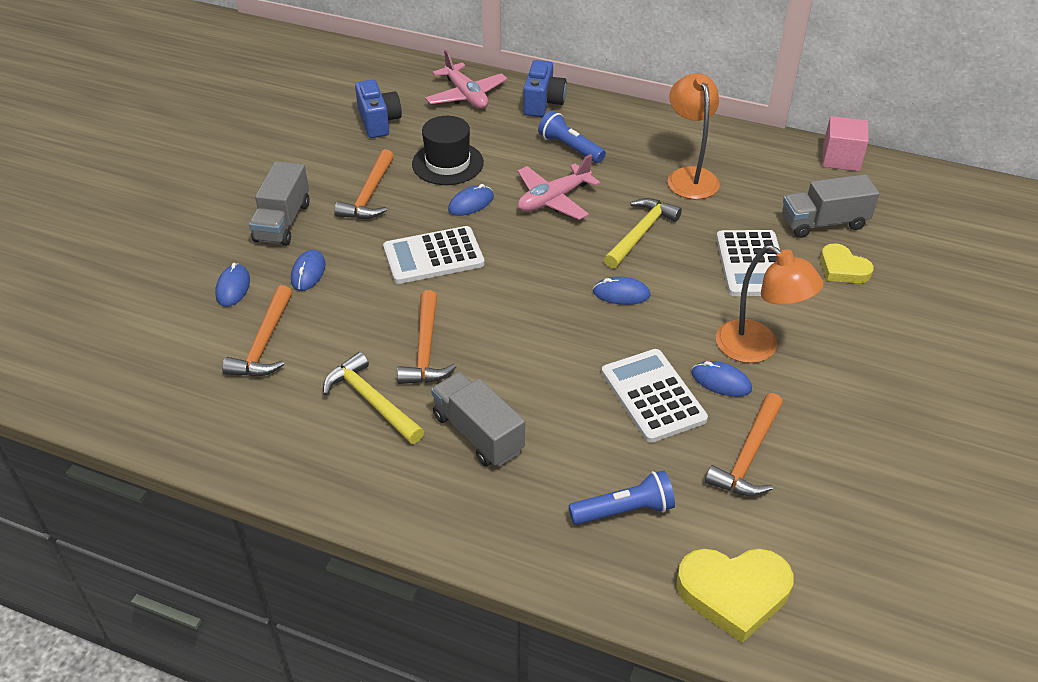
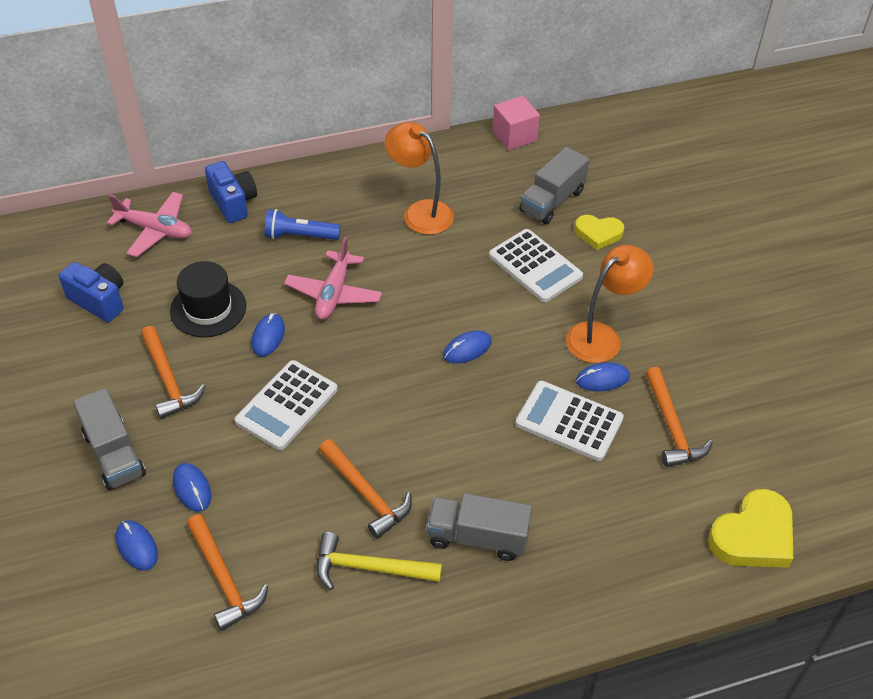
camera: 40 degrees left, 5 degrees up
(624, 510) = (634, 525): blue flashlight -> none
(641, 233) = (431, 286): yellow hammer -> none
(757, 348) = (602, 336): orange lamp -> orange lamp turned 45 degrees counterclockwise

